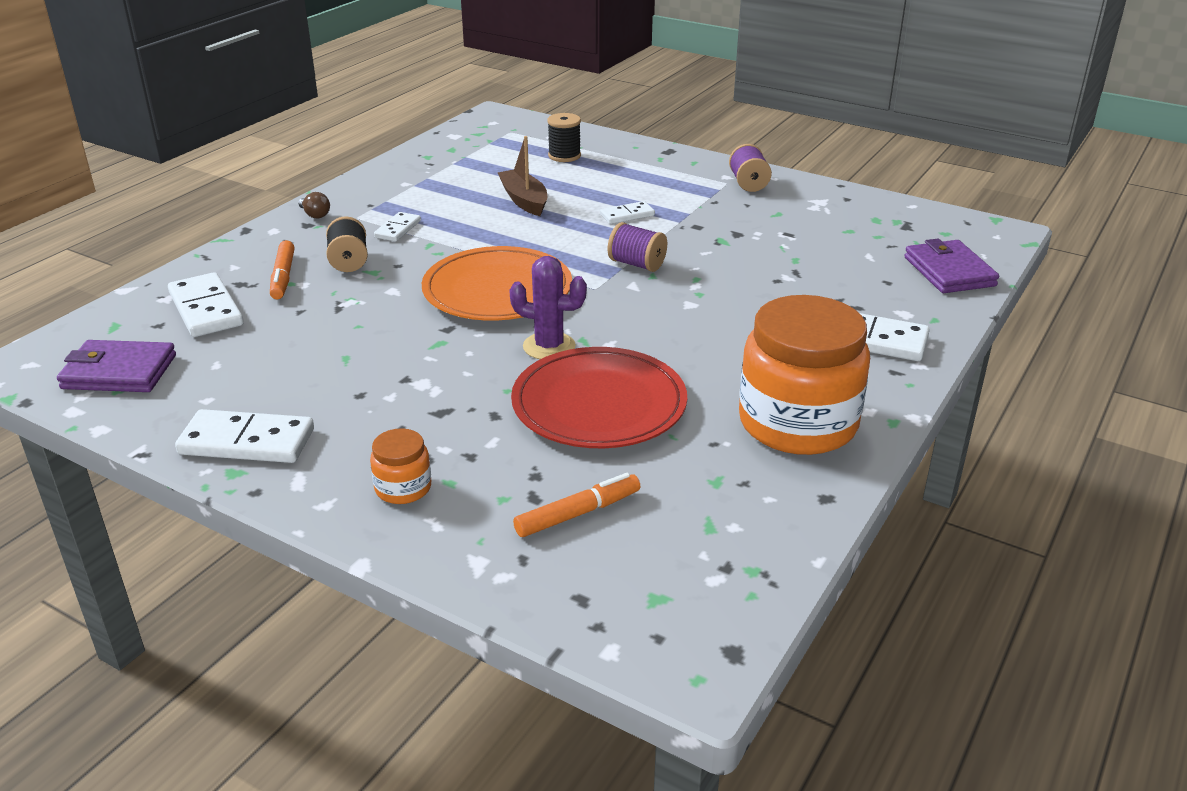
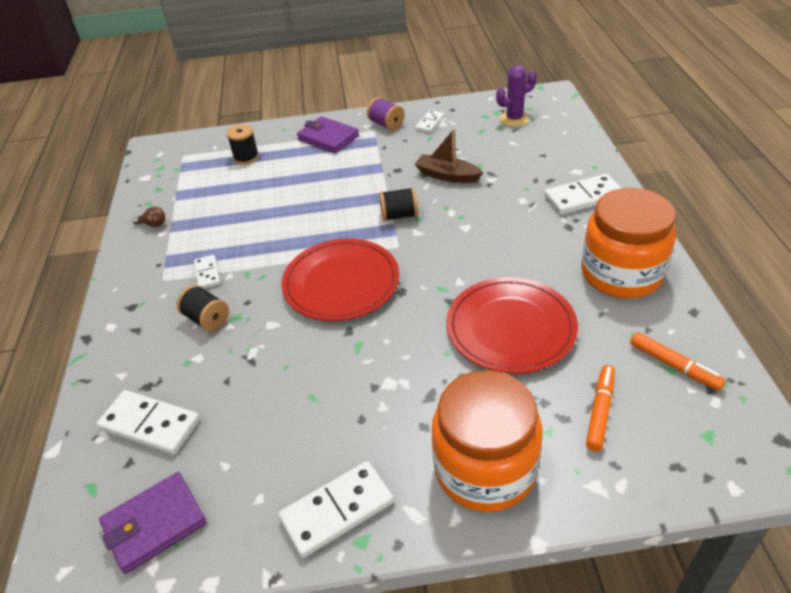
camera: 35 degrees left, 10 degrees up
(283, 277) = (174, 360): orange marker -> orange marker (674, 365)
(315, 215) = (126, 295): brown light bulb -> brown light bulb (153, 224)
(403, 488) = (485, 468): orange jar -> orange jar, size x2.27
(497, 290) = (341, 283): orange plate -> red plate
(524, 200) = (265, 205): brown boat -> brown boat (447, 176)
(549, 346) = (428, 305): purple cactus -> purple cactus (514, 119)
(627, 215) = (346, 183): white domino -> white domino (430, 123)
(637, 264) = (399, 215): purple spool -> black spool
(949, 272) = (562, 132): purple wallet -> purple wallet (328, 138)

